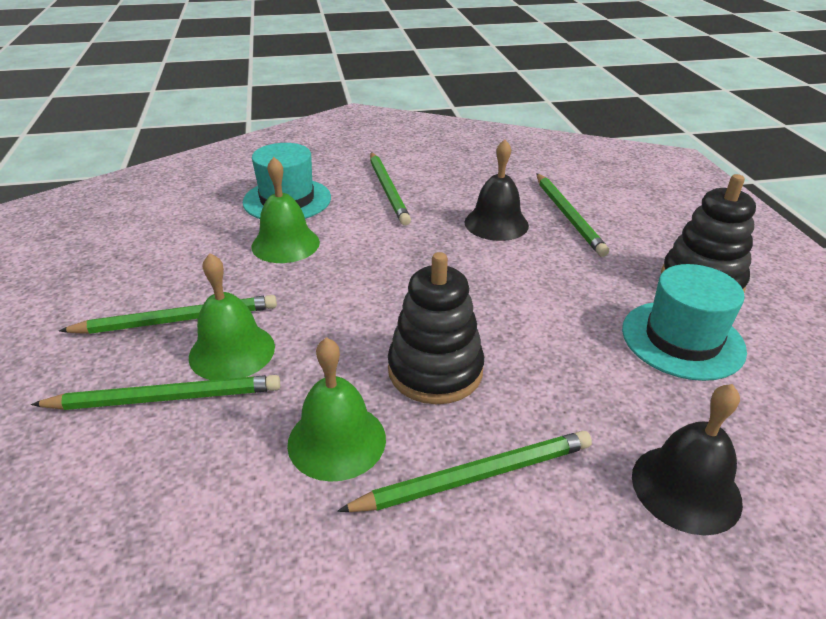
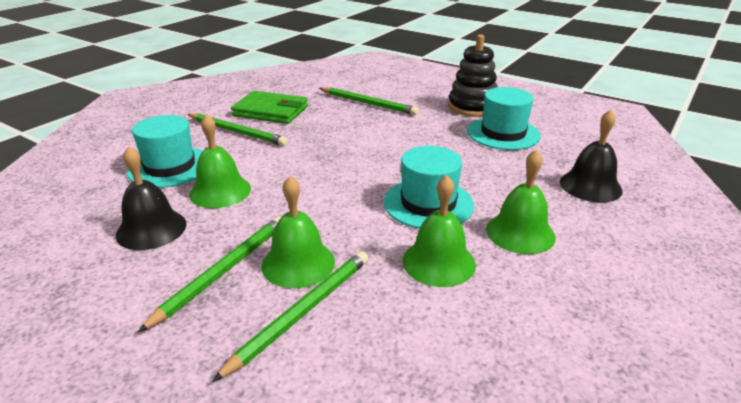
camera: 45 degrees left, 5 degrees down
(435, 370) = (428, 203): black stacking toy -> turquoise hat
(452, 181) = (271, 111): none -> green wallet
(475, 476) = (520, 233): green pencil -> green bell
(496, 223) = (337, 122): black bell -> black bell (151, 229)

